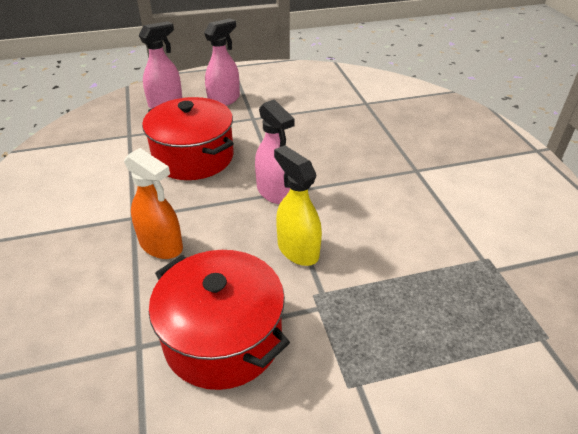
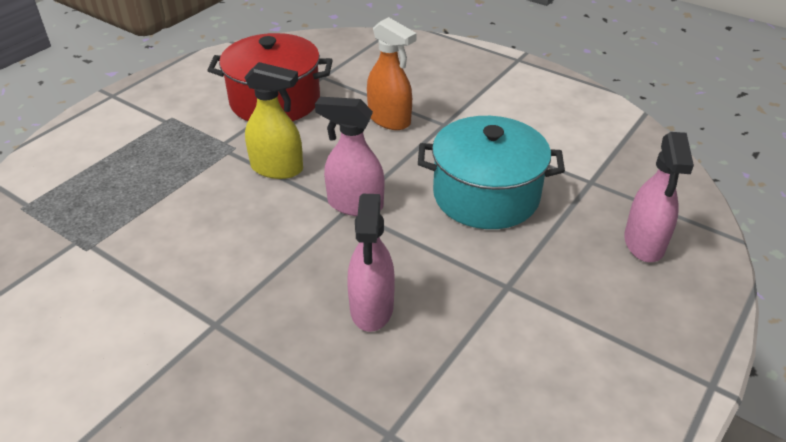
camera: 140 degrees right, 0 degrees up
(161, 245) = (389, 120): orange spray bottle -> orange spray bottle turned 135 degrees counterclockwise
(193, 157) = (486, 195): red pot -> turquoise pot
(224, 100) = (591, 295): pink spray bottle -> pink spray bottle (371, 308)

